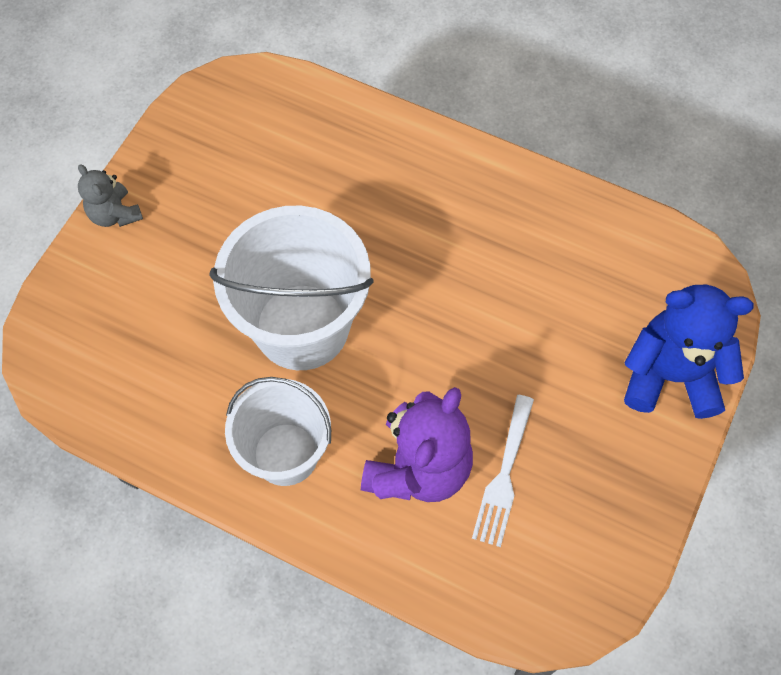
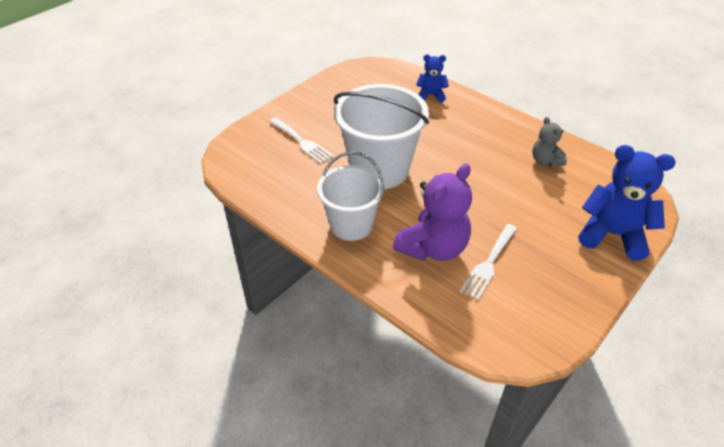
camera: 15 degrees right, 20 degrees down
(115, 214) = (290, 105): grey teddy bear -> grey teddy bear (545, 161)
(159, 295) = (302, 142): none -> white fork
(348, 134) = (431, 95): none -> blue teddy bear

